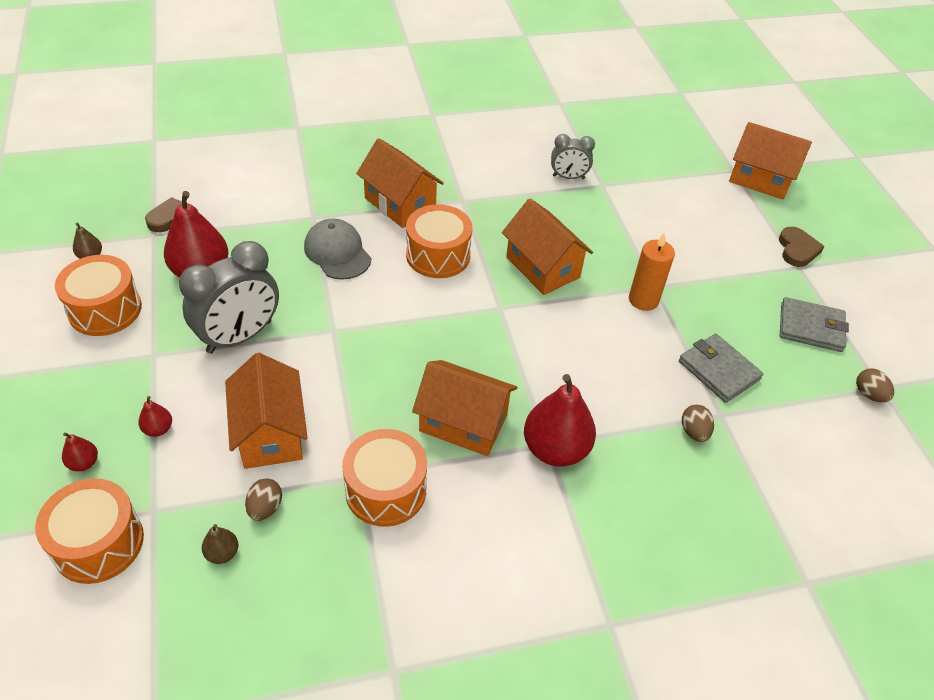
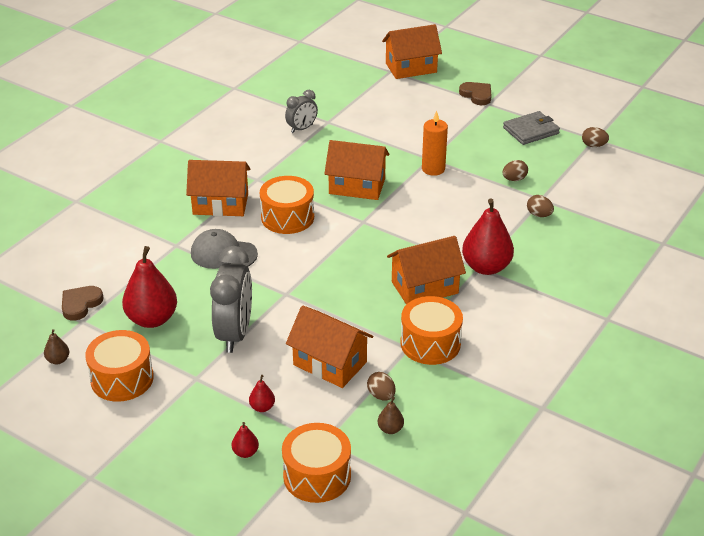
camera: 40 degrees left, 10 degrees down
(718, 370) = (514, 179): grey wallet -> brown egg

